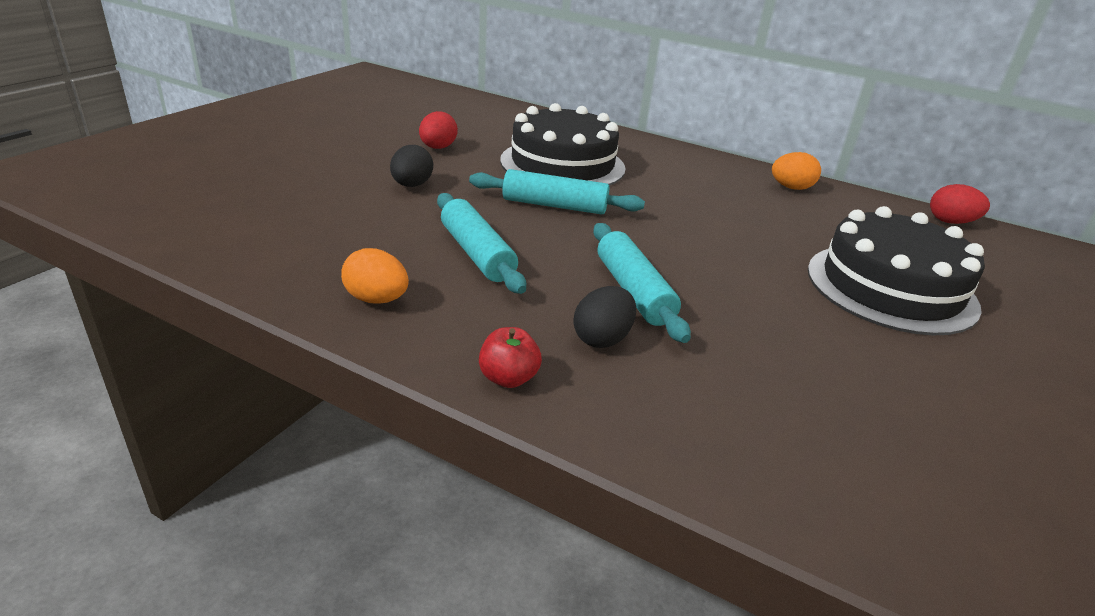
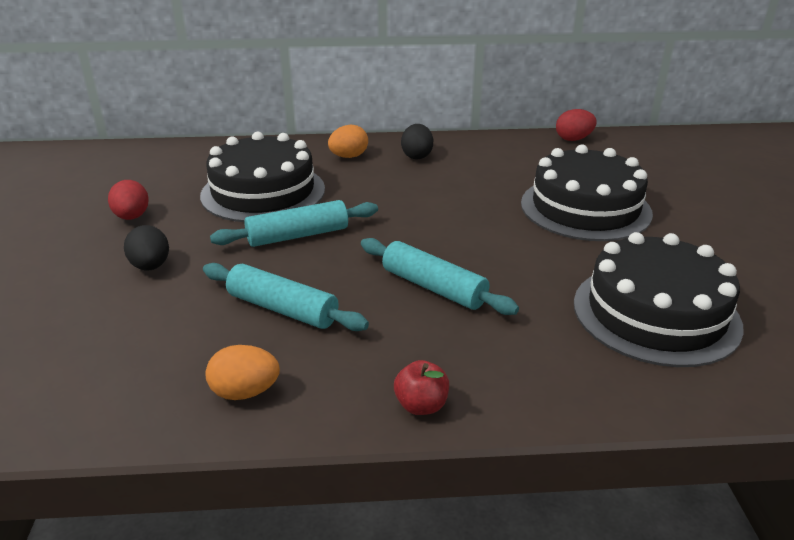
camera: 30 degrees left, 0 degrees up
(602, 339) = (452, 338): black egg -> black egg (417, 156)
(791, 188) = (453, 149): orange egg -> orange egg (348, 156)
(866, 417) = (655, 313): none -> black cake

